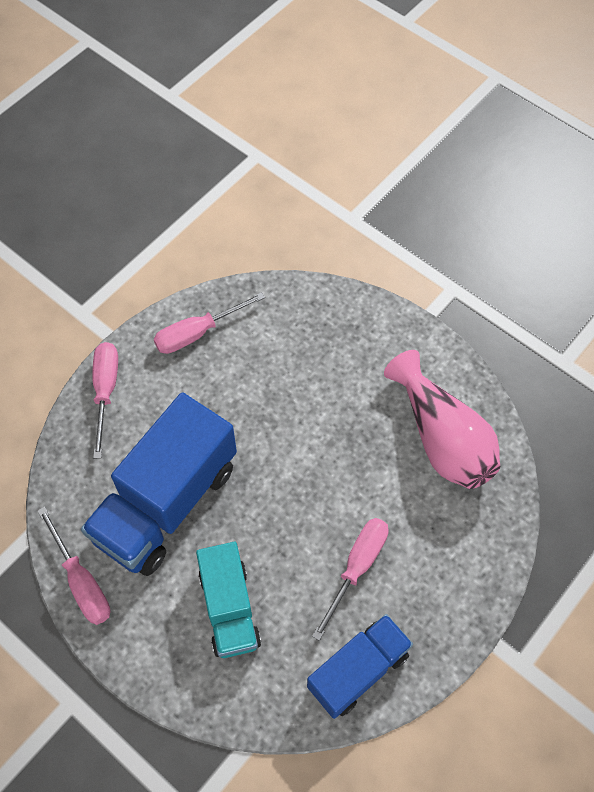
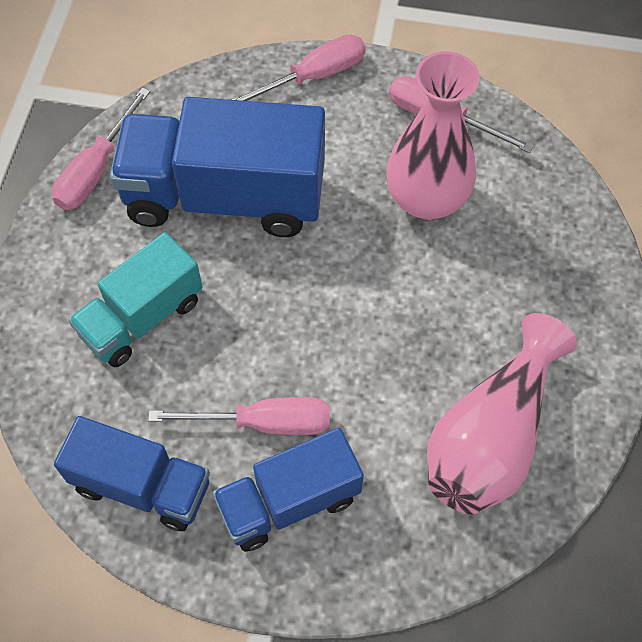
camera: 60 degrees right, 0 degrees up
(254, 378) = (426, 199): none -> pink vase
(420, 580) = (289, 501): none -> blue truck

